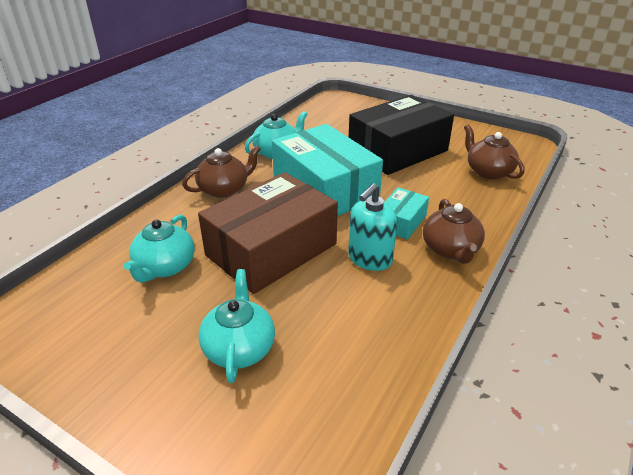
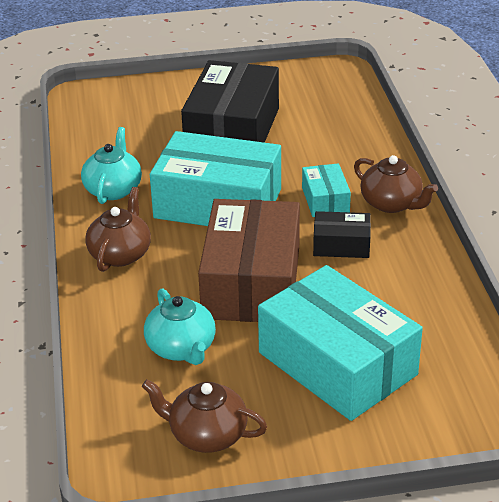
camera: 40 degrees left, 0 degrees up
(239, 348) = (337, 363): turquoise teapot -> turquoise box
(369, 259) = (341, 245): turquoise soap dispenser -> black box
(488, 171) = (338, 115): brown teapot -> brown teapot (206, 435)

